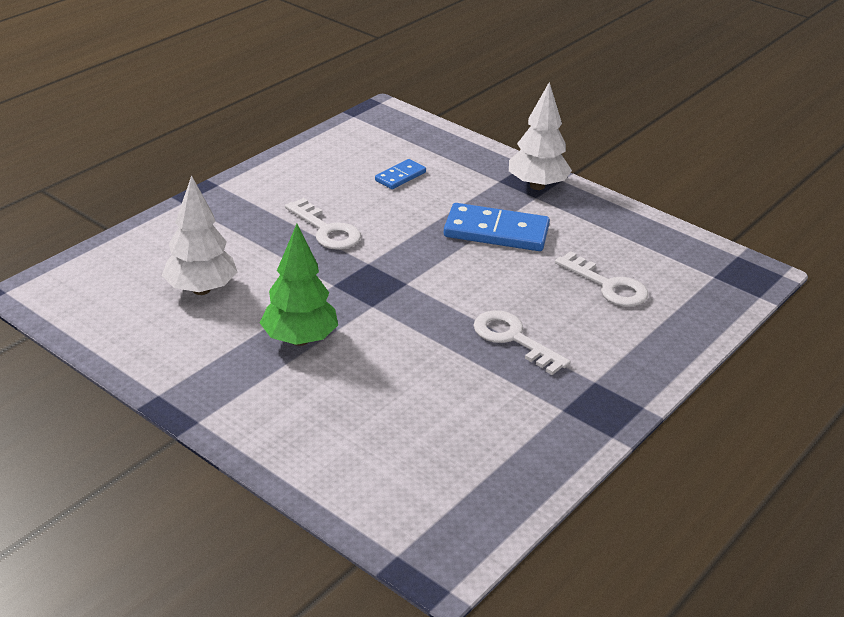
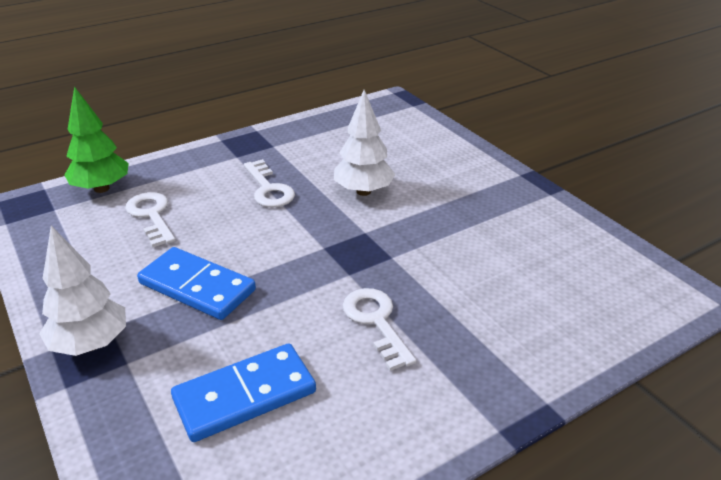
camera: 160 degrees left, 0 degrees up
(201, 289) = (519, 272): white tree -> white tree (363, 191)
(300, 340) = (436, 214): green tree -> green tree (101, 188)
(400, 176) = (245, 395): blue domino -> blue domino, size x1.87

